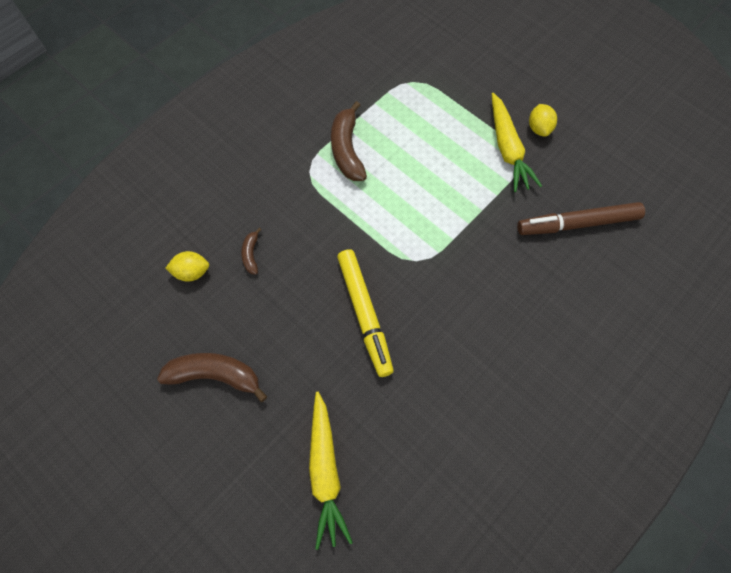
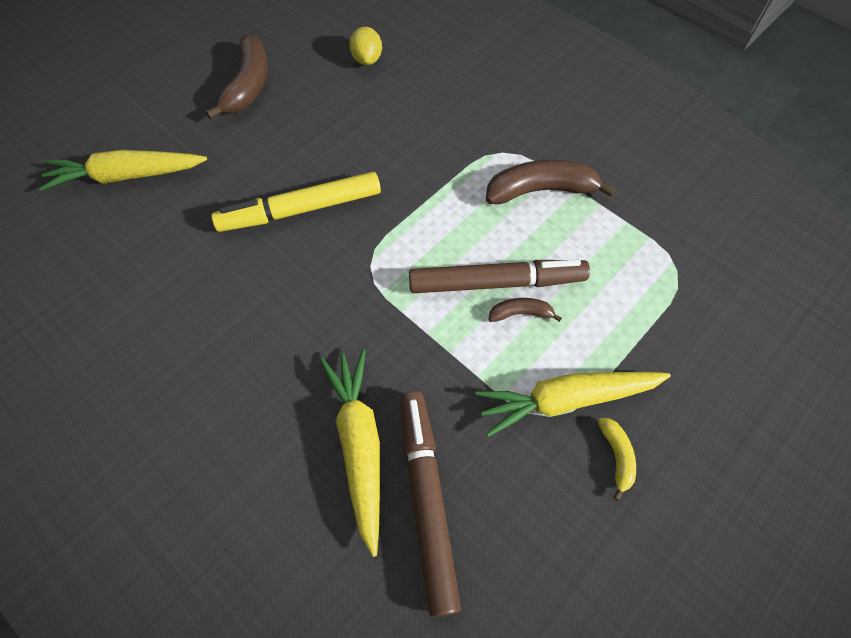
camera: 90 degrees right, 5 degrees down
(251, 254) = (386, 105): brown banana -> brown banana (520, 313)
(427, 181) = (496, 282): none -> brown marker
(539, 128) = (616, 456): yellow lemon -> yellow banana
(550, 262) = (359, 445): none -> yellow carrot

